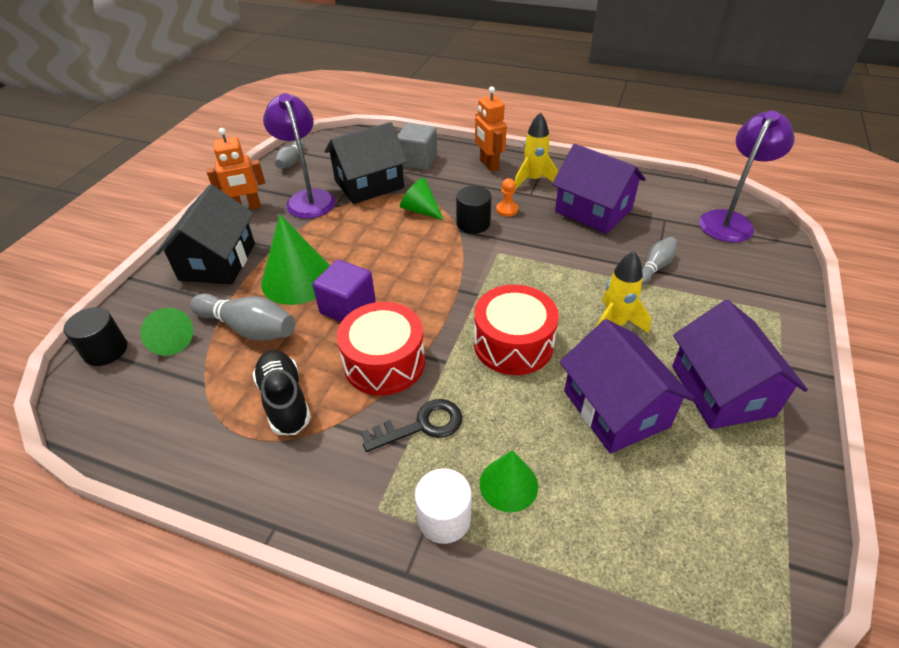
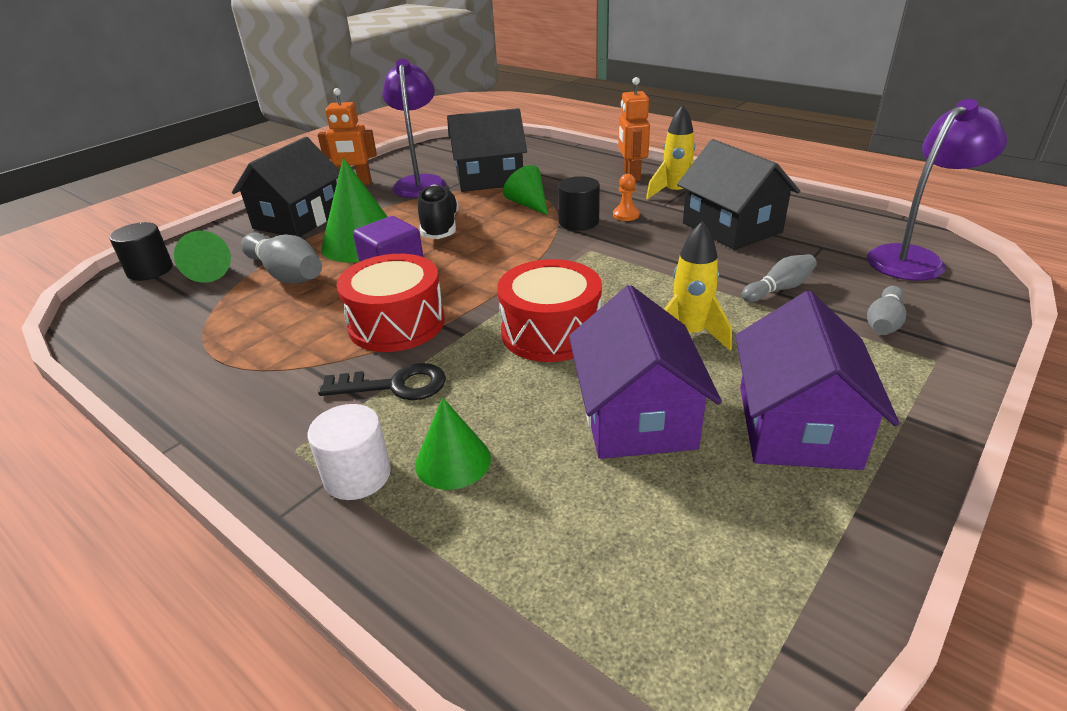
camera: 20 degrees right, 10 degrees down
(285, 401) = (274, 337): black shoe -> black shoe (440, 227)
(291, 161) = (425, 153): grey bowling pin -> grey bowling pin (884, 322)
(417, 161) = (554, 165): grey cube -> none
(593, 210) = (731, 227): purple house -> black house

